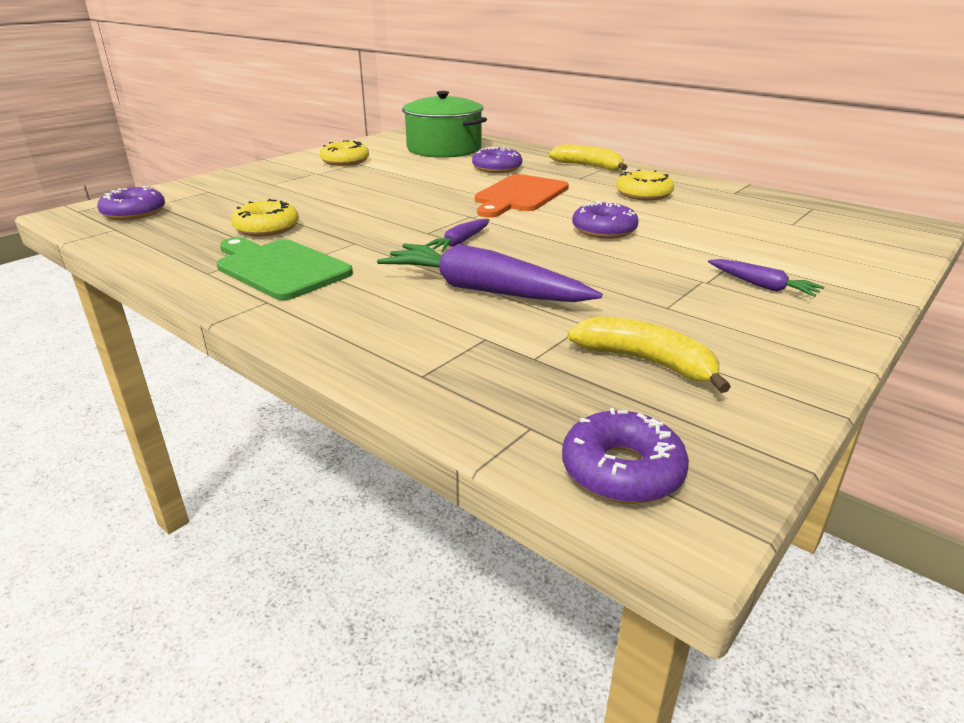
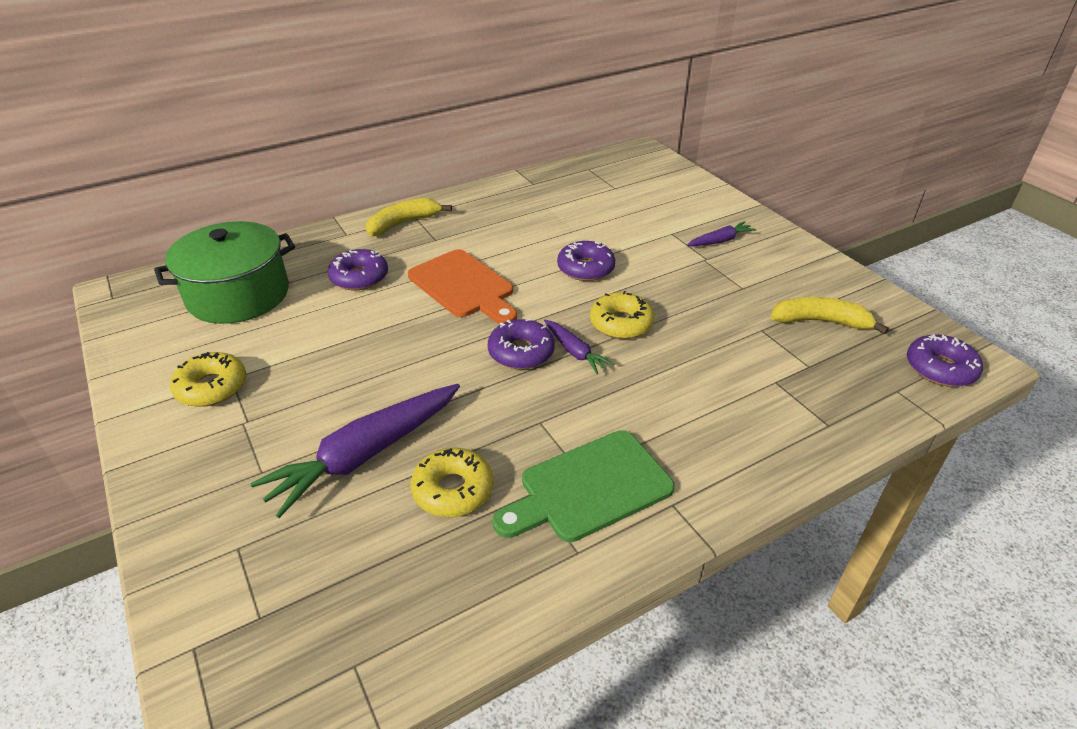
camera: 70 degrees left, 10 degrees up
(134, 213) = (288, 644): purple donut -> purple donut (521, 352)
(483, 290) = (689, 363): purple carrot -> purple carrot (365, 455)
(643, 194) = (508, 222): yellow donut -> yellow donut (621, 323)
(646, 362) = (820, 321): yellow banana -> yellow banana turned 45 degrees clockwise

